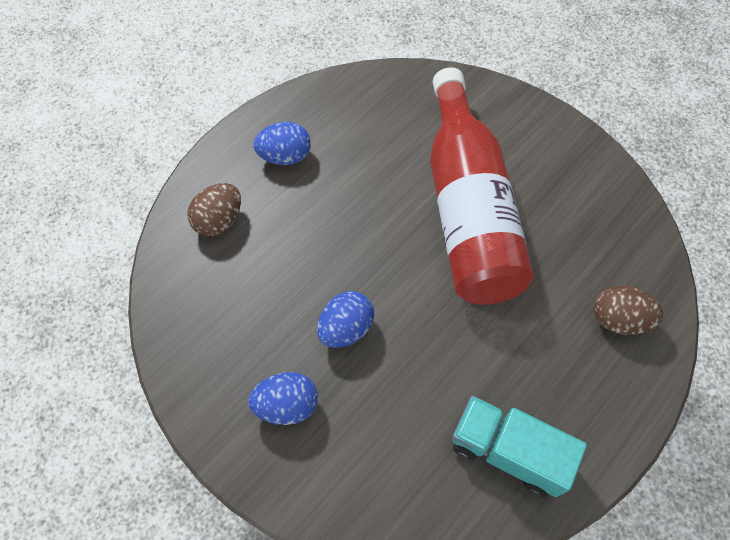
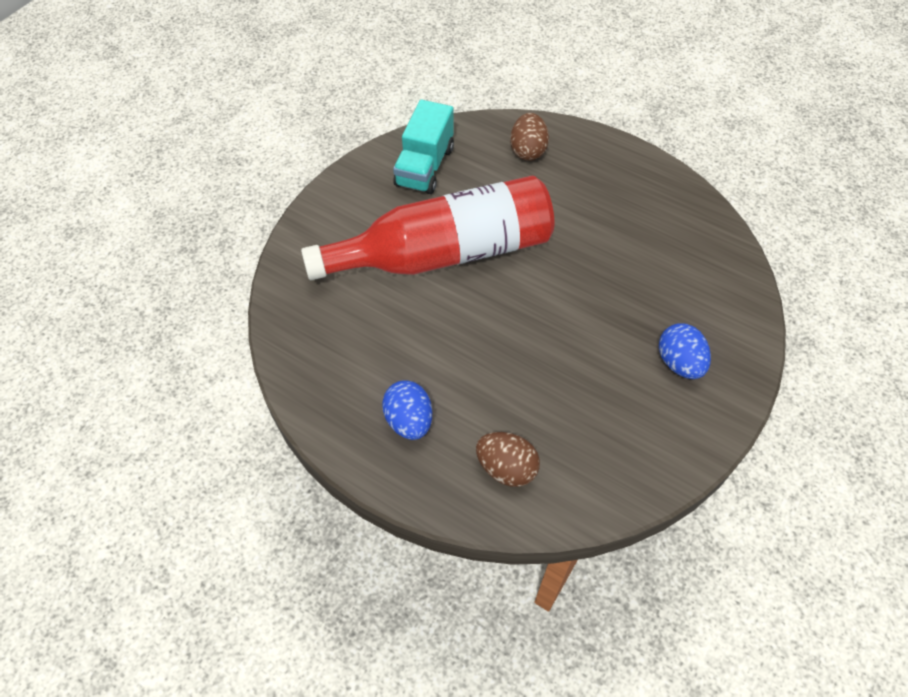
camera: 100 degrees left, 5 degrees down
(346, 329) = (593, 330): blue egg -> none
(507, 451) = (658, 211): turquoise truck -> turquoise truck (424, 167)

